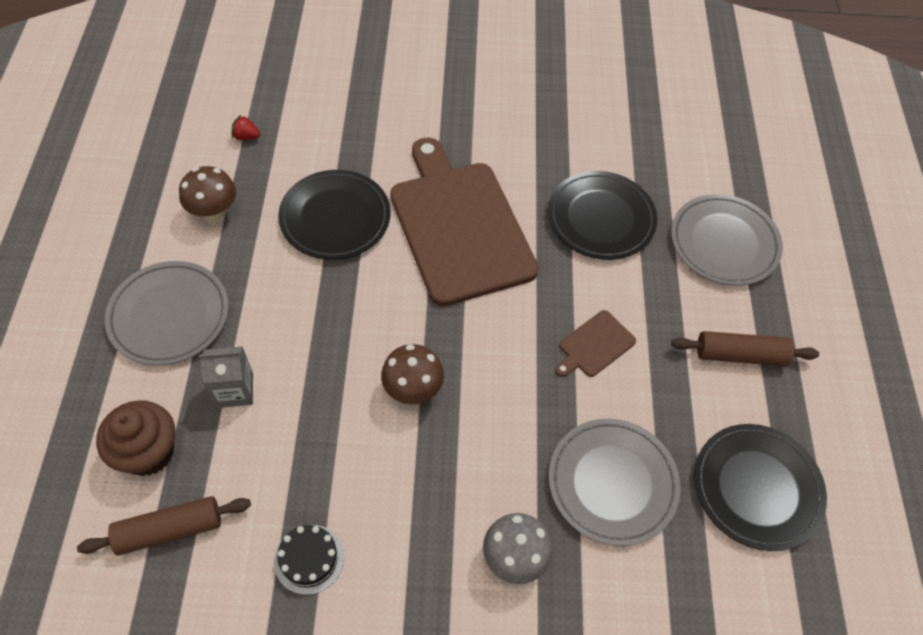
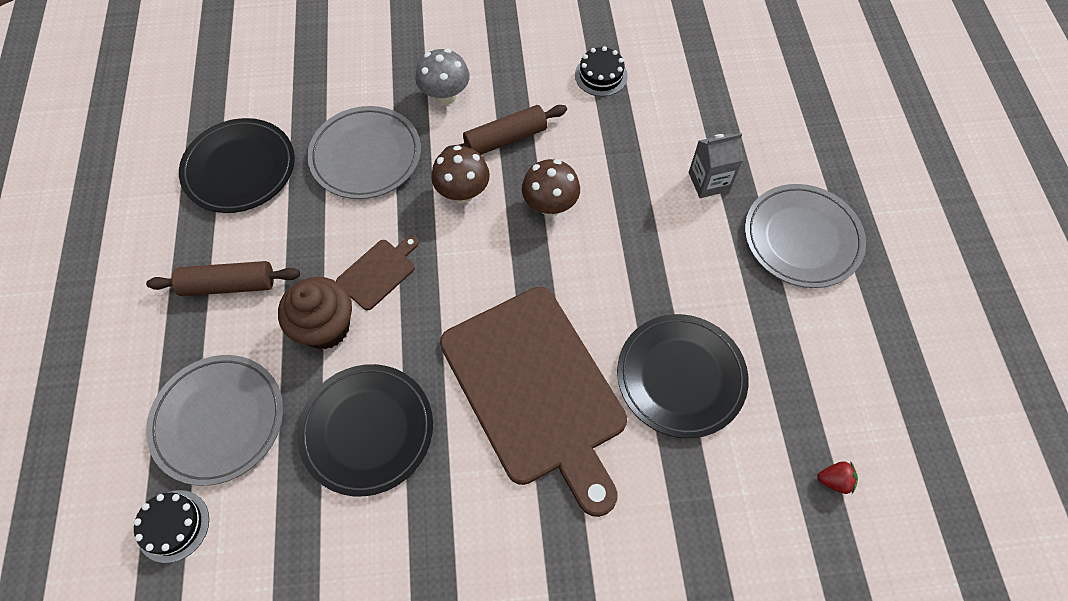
camera: 175 degrees right, 5 degrees up
(148, 452) = (756, 125): brown cupcake -> brown cupcake (326, 327)
(170, 530) = (711, 79): brown rolling pin -> brown rolling pin (505, 139)
(214, 211) = (818, 362): brown mushroom -> brown mushroom (463, 192)
(742, 180) = (173, 525): none -> black cake

